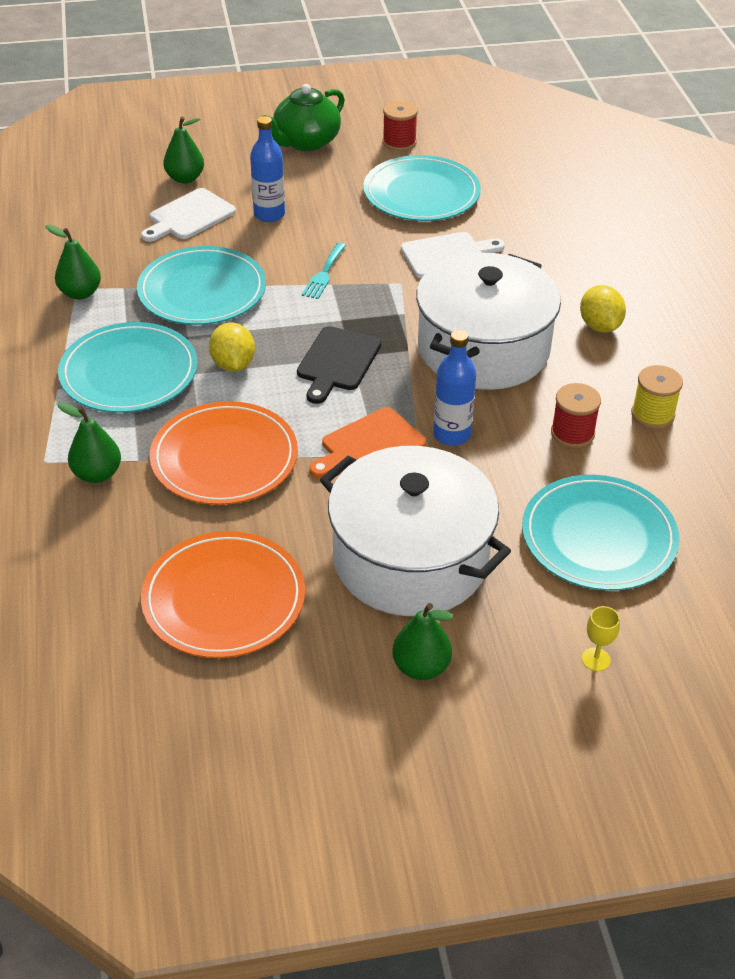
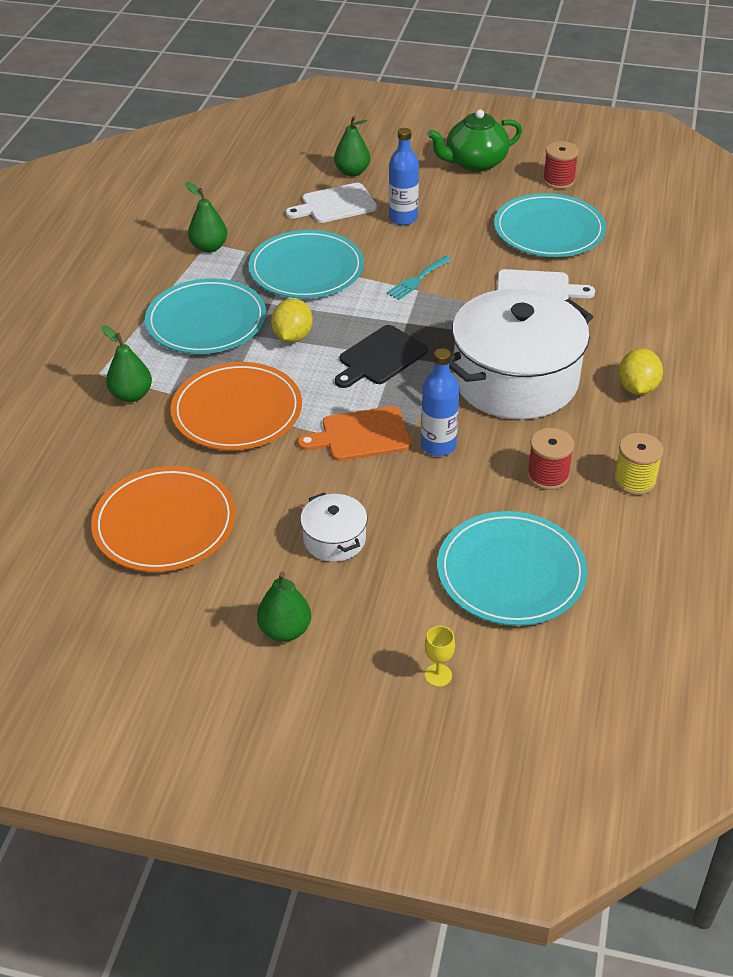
camera: 25 degrees right, 0 degrees up
(410, 559) = (334, 539): white pot -> white pot, size x0.44

